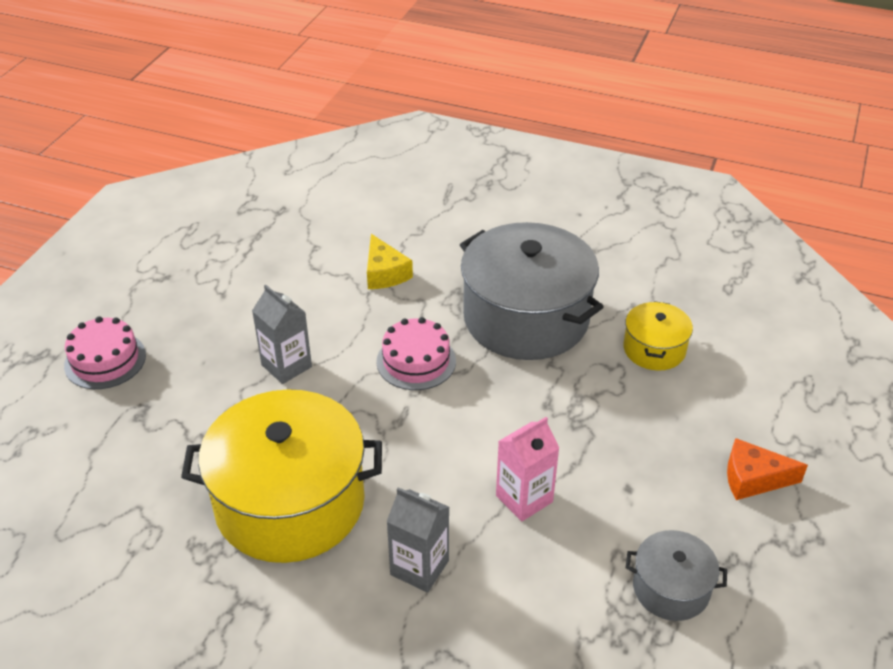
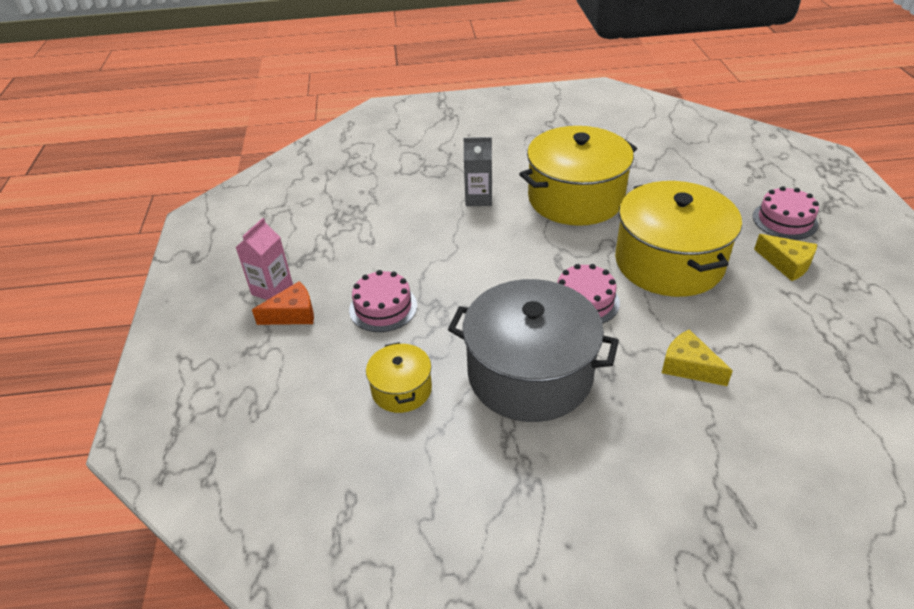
camera: 155 degrees right, 0 degrees up
(179, 317) = (787, 264): none -> yellow cheese
(286, 366) = (669, 262): grey carton -> yellow pot
(524, 498) = (443, 247): pink carton -> pink carton (272, 289)
(639, 442) = (383, 307): none -> pink cake
(671, 588) = (333, 237): grey pot -> none

